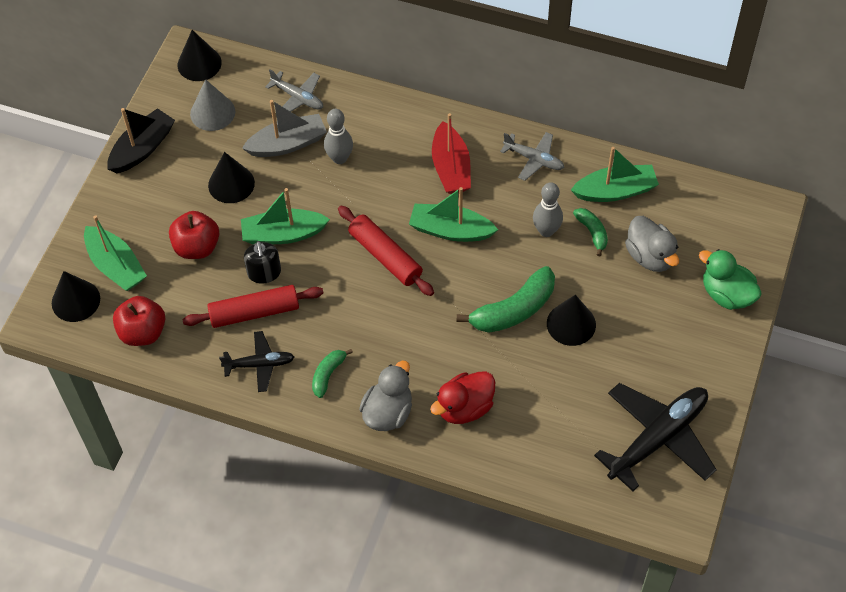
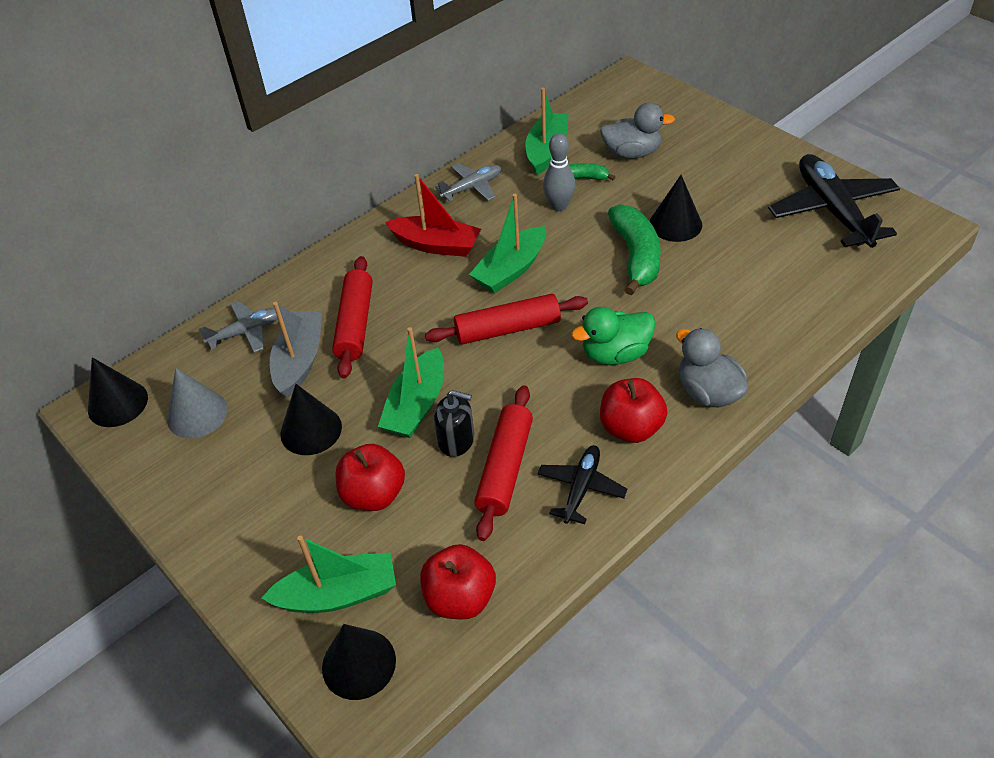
camera: 60 degrees left, 10 degrees down
(142, 148) = (186, 502): black boat -> none
(328, 374) = (631, 428): green banana -> red apple
(339, 158) = (355, 324): grey bowling pin -> red rolling pin
(464, 408) = (733, 329): red duck -> none
(726, 294) = (700, 124): green duck -> green duck (615, 354)

